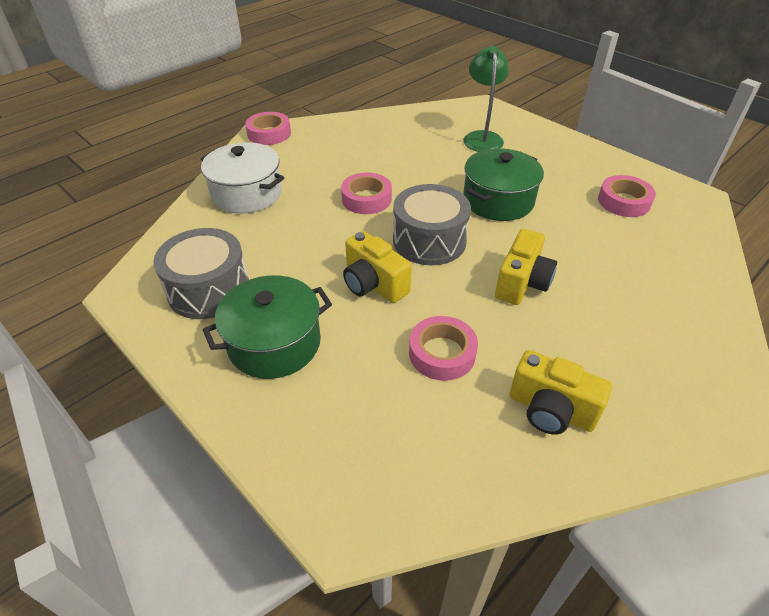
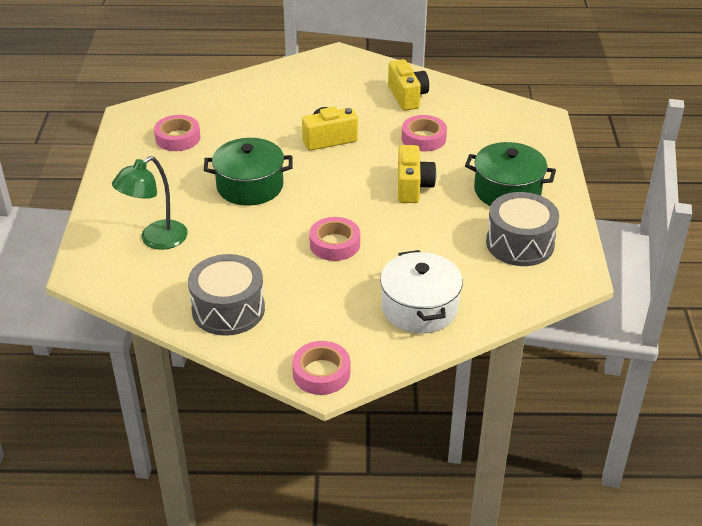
camera: 135 degrees left, 5 degrees down
(429, 241) = (340, 190): grey drum -> grey drum (228, 309)

